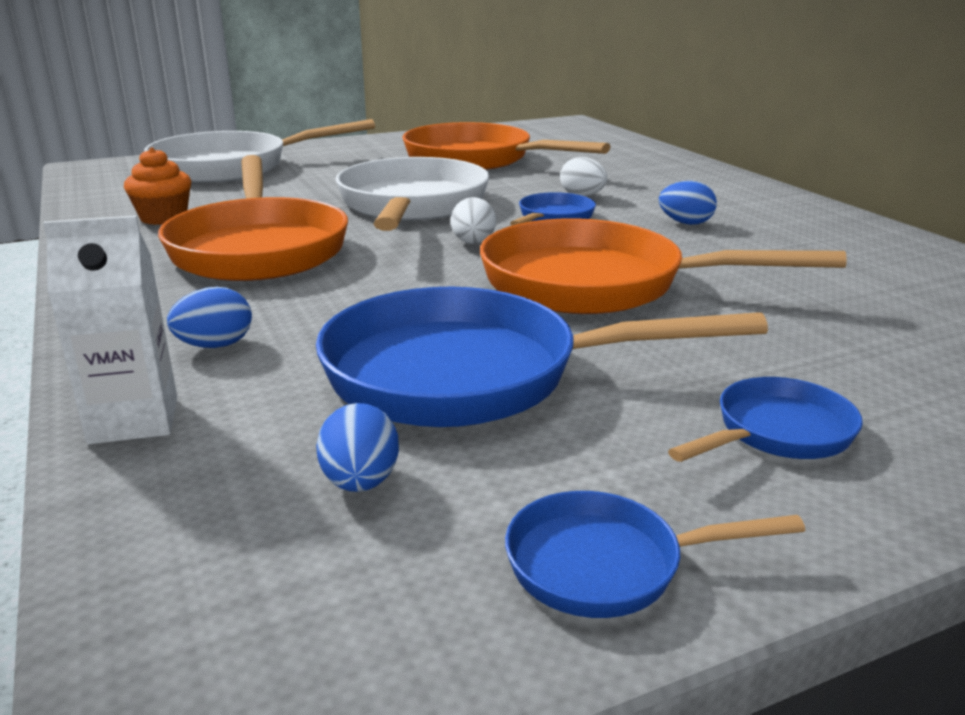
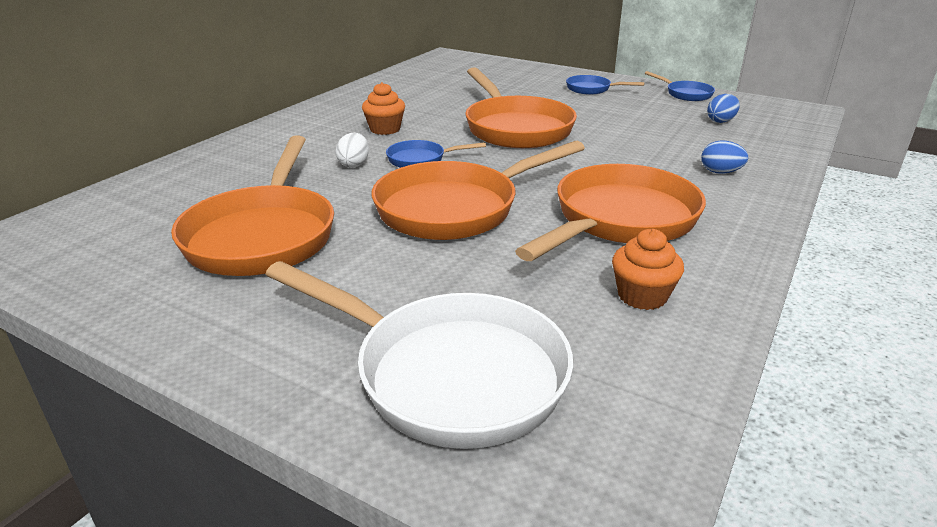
camera: 125 degrees left, 5 degrees up
(134, 420) = (779, 159): white carton -> none
(412, 206) = (456, 208): white pan -> orange pan
(471, 375) = (639, 126): blue pan -> none
(473, 243) = (503, 166): white egg -> none
(685, 223) = (385, 129): blue egg -> orange cupcake

